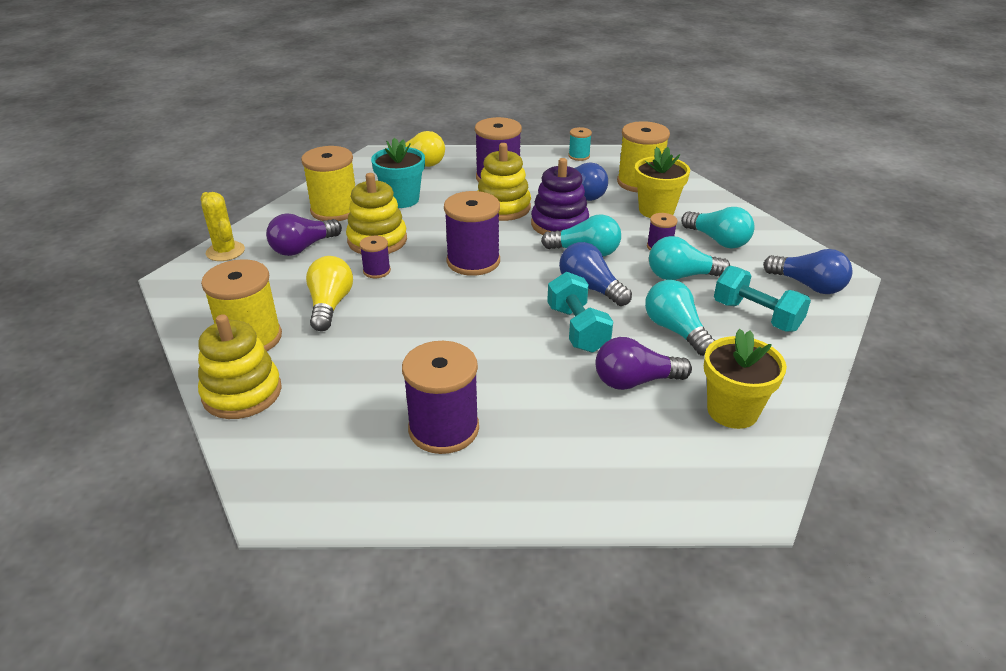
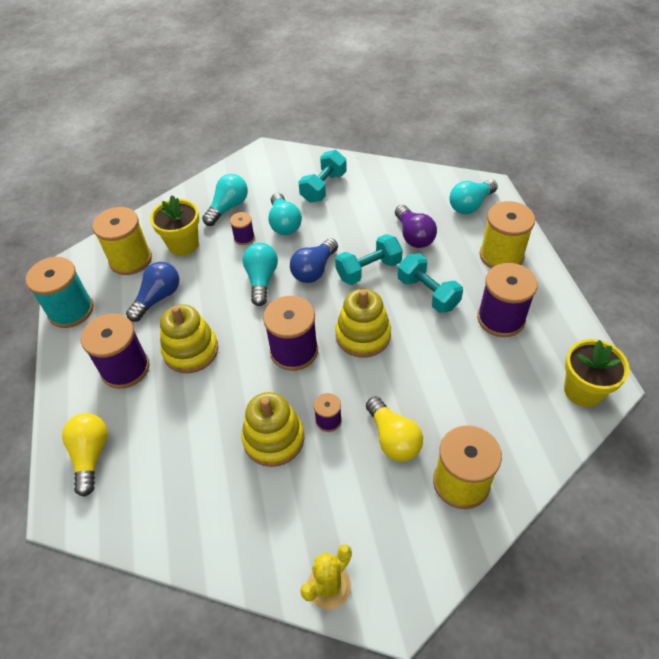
camera: 100 degrees left, 15 degrees up
(242, 393) = (526, 455): yellow stacking toy -> yellow stacking toy (363, 335)
(303, 248) = (303, 504): purple light bulb -> none
(330, 305) = (393, 438): yellow light bulb -> yellow light bulb turned 105 degrees counterclockwise
(335, 210) = (216, 505): yellow spool -> yellow spool (501, 255)
(401, 199) = (183, 444): turquoise flower pot -> none
(517, 371) = (428, 293): none -> turquoise dumbbell
(559, 224) = (217, 303): purple stacking toy -> none
(579, 156) = (71, 310): turquoise spool -> turquoise spool, size x1.99
(675, 330) = (352, 222): turquoise light bulb -> turquoise light bulb (470, 205)
(732, 411) = (422, 195): yellow flower pot -> yellow flower pot (583, 390)
(808, 285) = (280, 165): blue light bulb -> none

